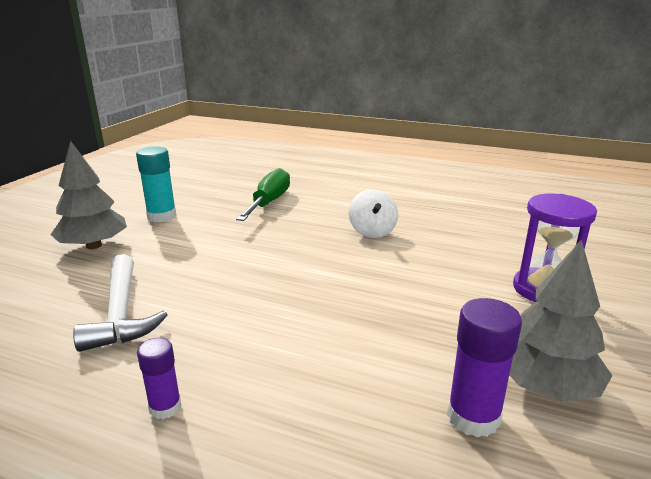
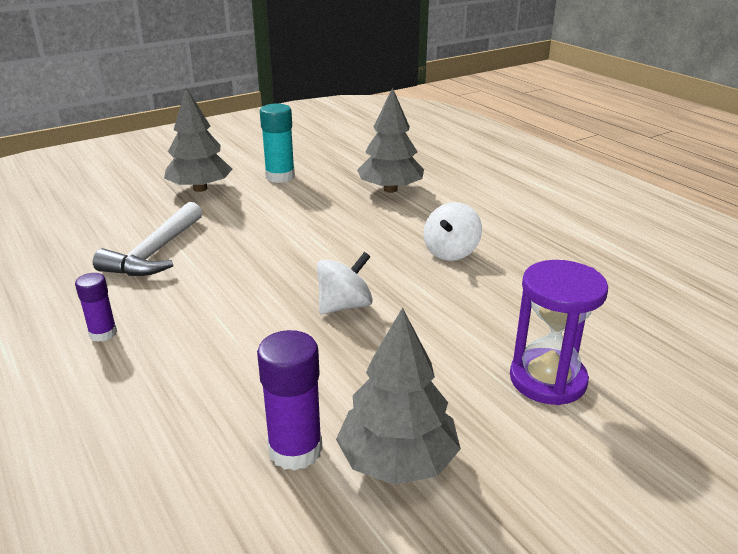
camera: 35 degrees right, 5 degrees up
(269, 202) = (390, 189): green screwdriver -> grey tree
(353, 294) = (344, 306): none -> white spinning top

